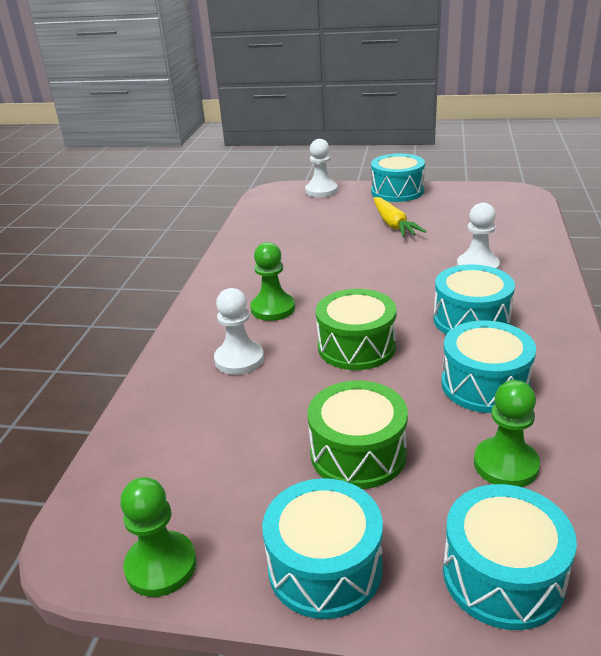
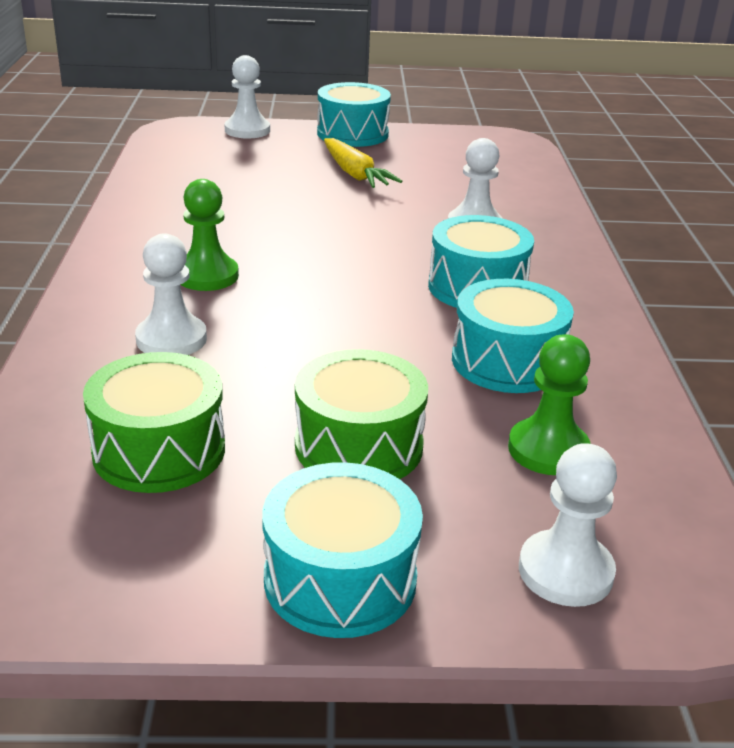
camera: 15 degrees left, 0 degrees up
(161, 566) = (110, 595): green pawn -> none
(356, 347) = (333, 321): green drum -> green drum (159, 450)
(503, 576) = (565, 571): turquoise drum -> white pawn

